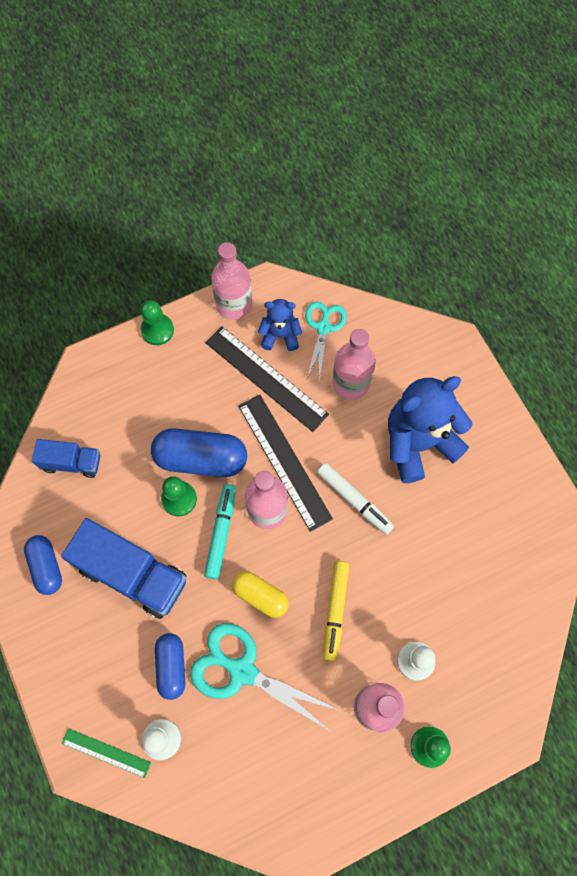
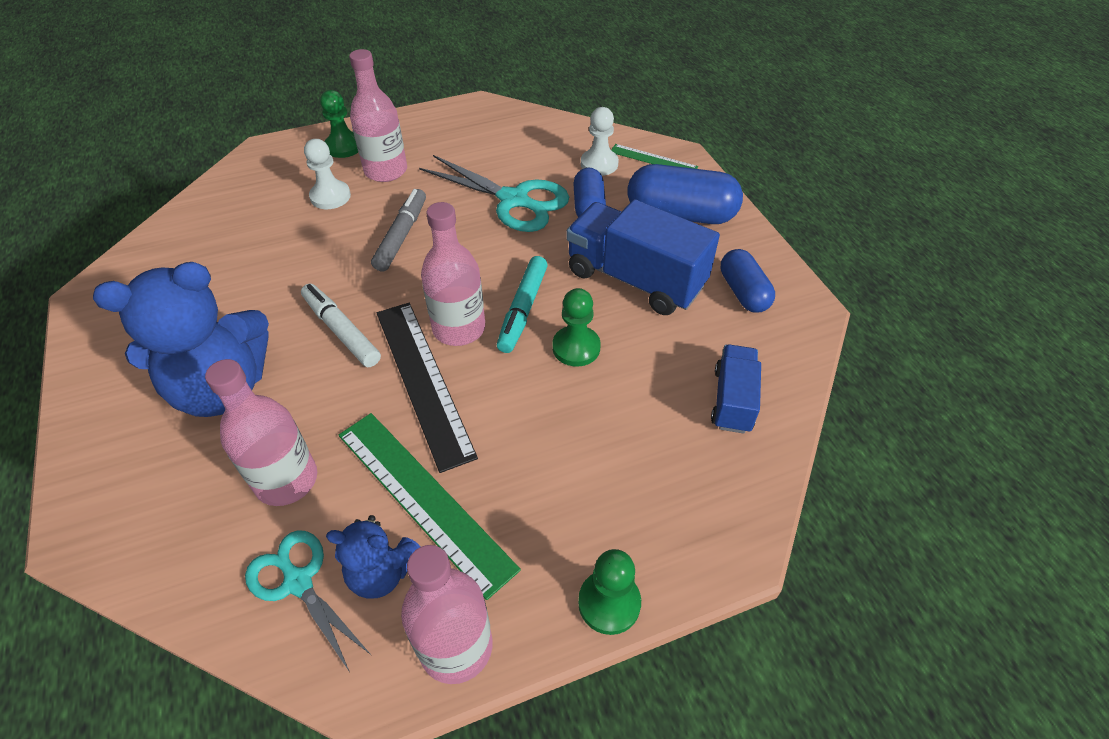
camera: 175 degrees left, 20 degrees down
(72, 463) = (732, 400): blue truck -> blue truck turned 90 degrees clockwise
(201, 459) = (542, 391): blue capsule -> blue capsule (680, 214)
(260, 596) = (484, 252): yellow capsule -> none
(266, 378) = (424, 498): black ruler -> green ruler
(323, 327) = (298, 582): turquoise scissors -> turquoise scissors turned 120 degrees clockwise
(335, 611) = (401, 236): yellow marker -> grey marker

